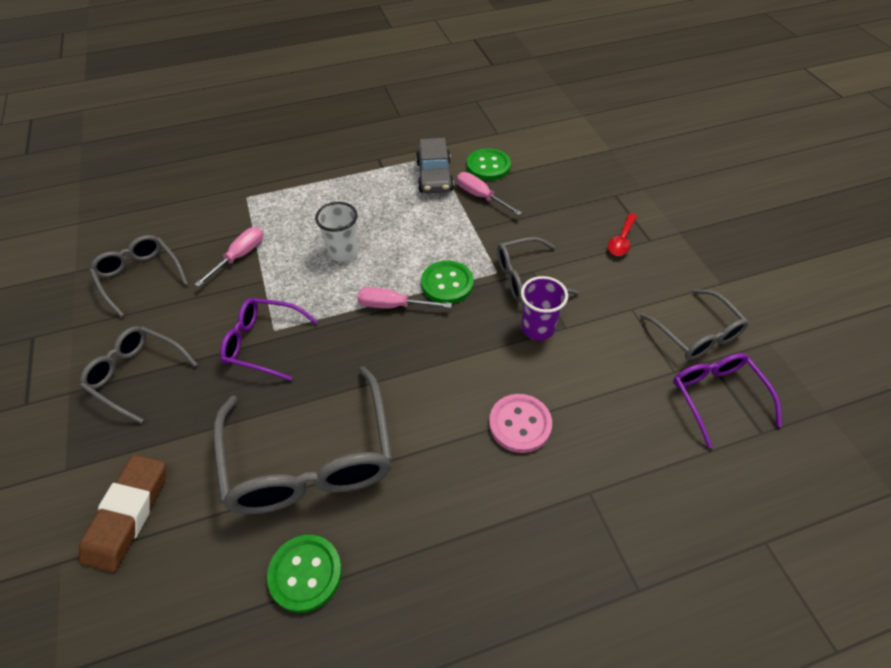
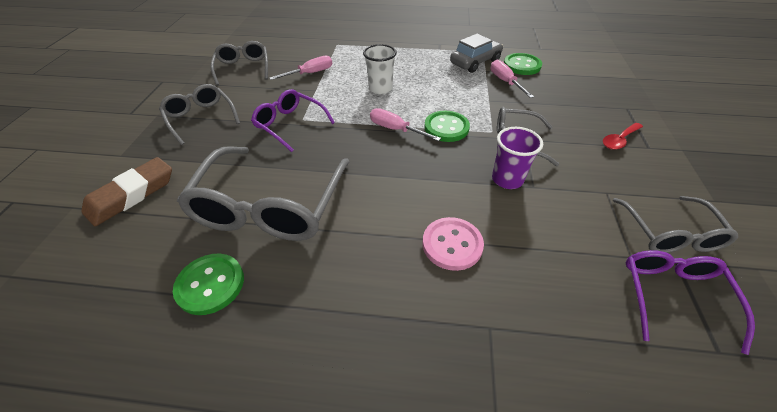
camera: 25 degrees right, 5 degrees down
(434, 176) = (475, 62): grey car -> grey car turned 150 degrees counterclockwise

